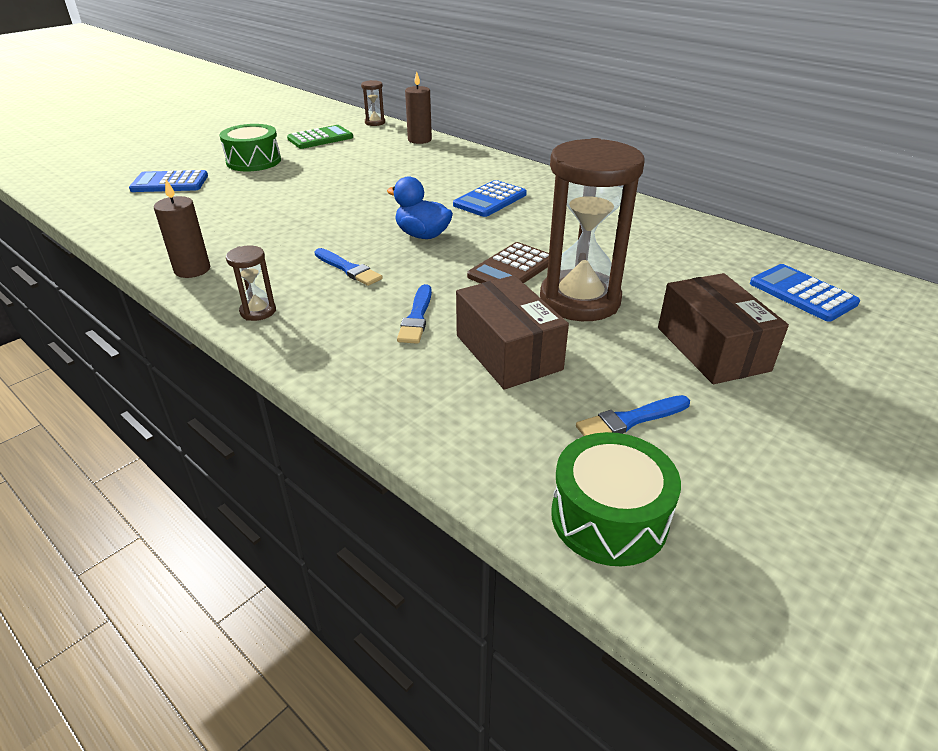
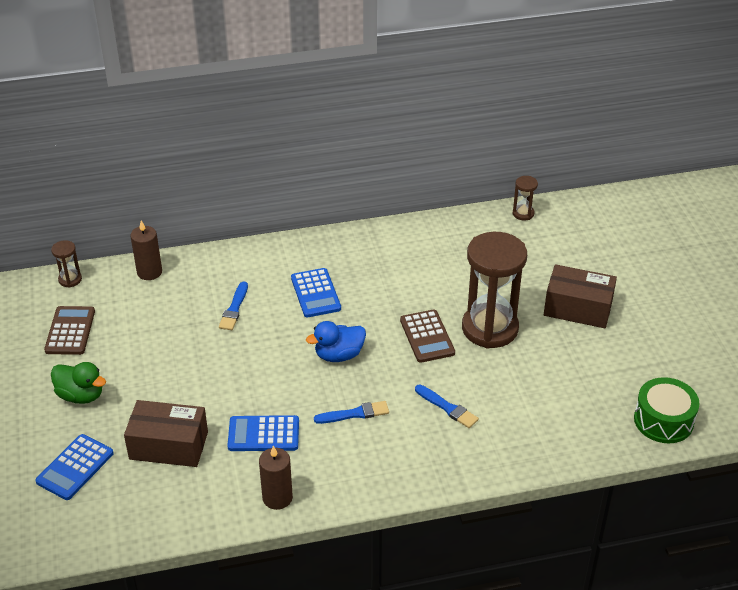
camera: 55 degrees left, 5 degrees up
(253, 161) = (81, 395): green drum -> green duck
(258, 311) = (374, 480): brown hourglass -> brown hourglass (523, 213)
(320, 138) = (70, 331): green calculator -> brown calculator
(508, 352) = (517, 387): brown box -> brown box (168, 445)
(630, 420) = (608, 374): blue brush -> blue brush (234, 309)
(802, 293) = (559, 239): blue calculator -> blue calculator (263, 434)

